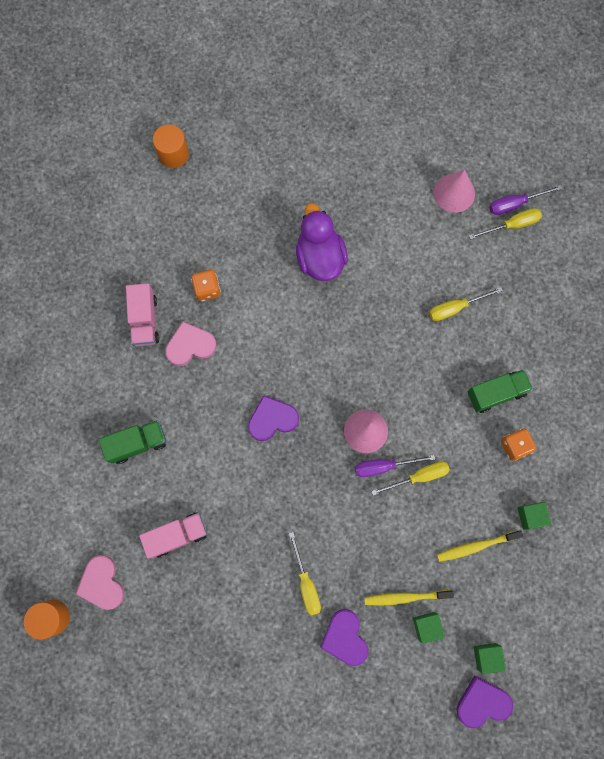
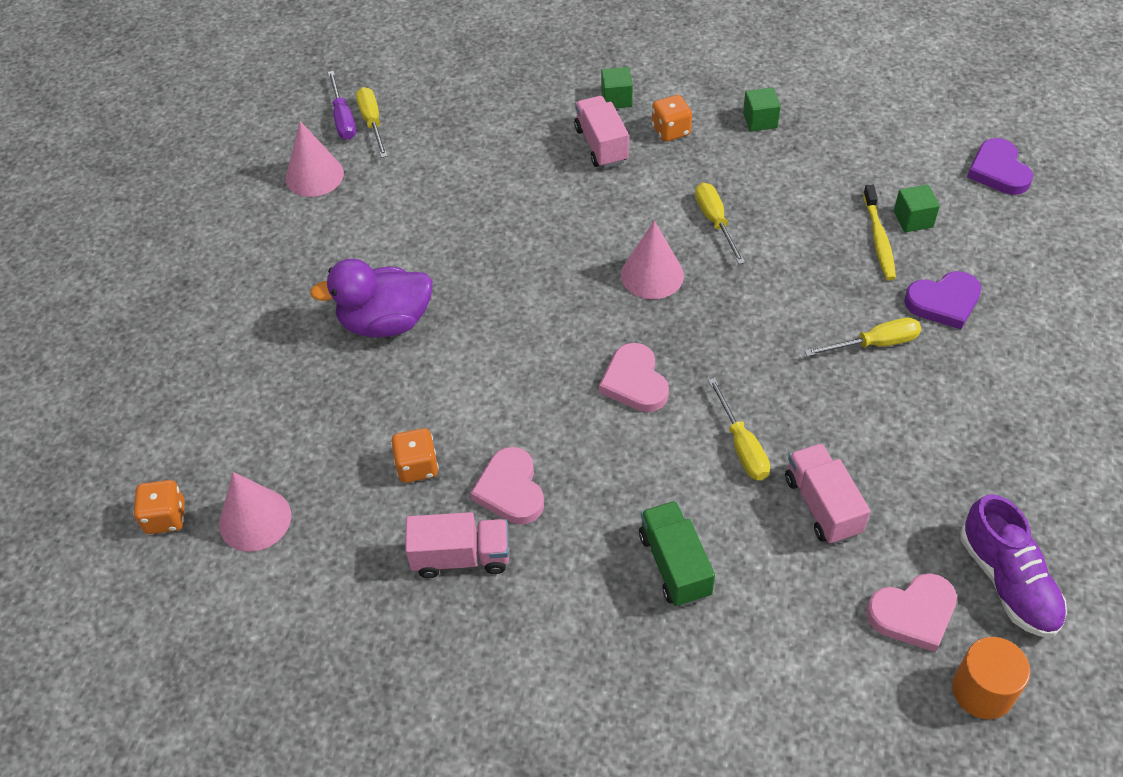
camera: 85 degrees left, 25 degrees down
(121, 645) = (1007, 582): none -> purple shoe
(171, 203) = (255, 519): none -> pink cone
(173, 154) = (166, 517): orange cylinder -> orange dice
(272, 419) = (634, 382): purple heart -> pink heart
(384, 466) = (702, 257): purple screwdriver -> none
(455, 308) = (481, 179): yellow screwdriver -> yellow screwdriver (742, 446)
(476, 546) = (803, 170): yellow toothbrush -> none
(486, 656) = (940, 165): green cube -> green cube (616, 99)
(496, 393) = (601, 145): green truck -> pink truck

